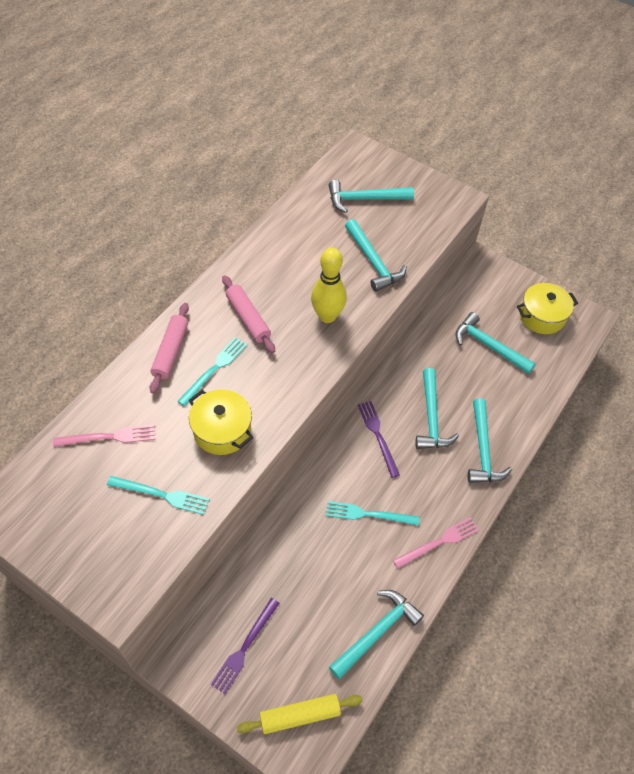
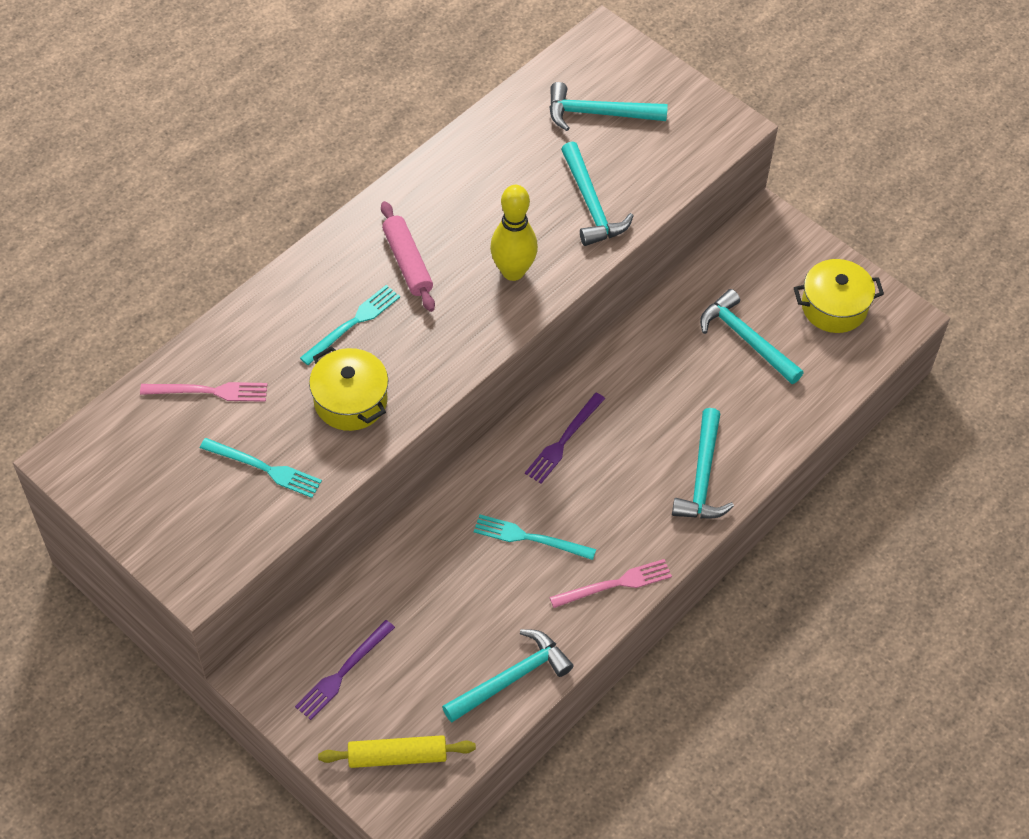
camera: 10 degrees right, 0 degrees up
(171, 351) = (300, 294): pink rolling pin -> none
(378, 435) = (563, 440): purple fork -> purple fork turned 135 degrees counterclockwise
(431, 417) = (642, 426): turquoise hammer -> none

